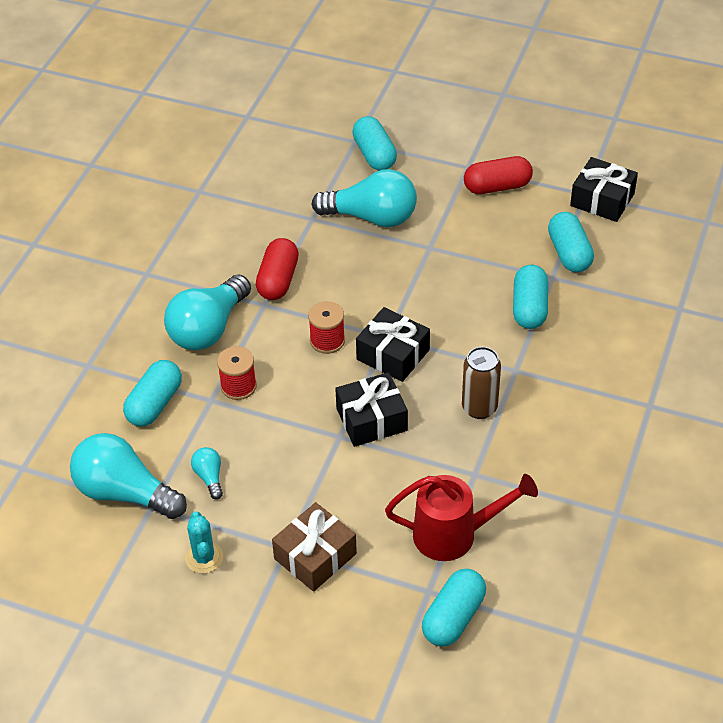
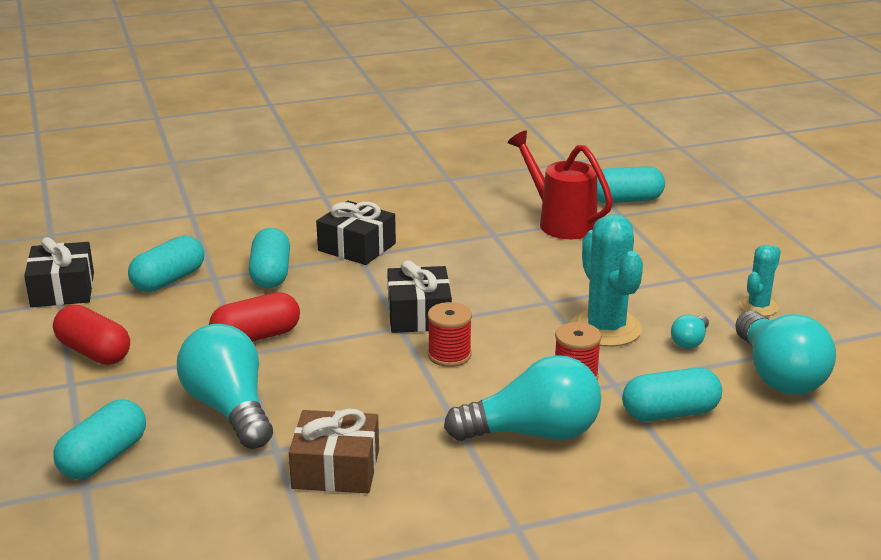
camera: 130 degrees left, 20 degrees down
(273, 443) = (606, 328): none -> turquoise cactus
(278, 280) = (405, 424): red capsule -> red capsule (256, 337)
(315, 556) = (672, 264): brown gift -> brown gift (336, 469)
(371, 419) = (508, 295): black gift -> black gift (357, 247)
(479, 408) = (423, 255): brown can -> none
(529, 308) = (271, 274): turquoise capsule -> turquoise capsule turned 60 degrees counterclockwise

